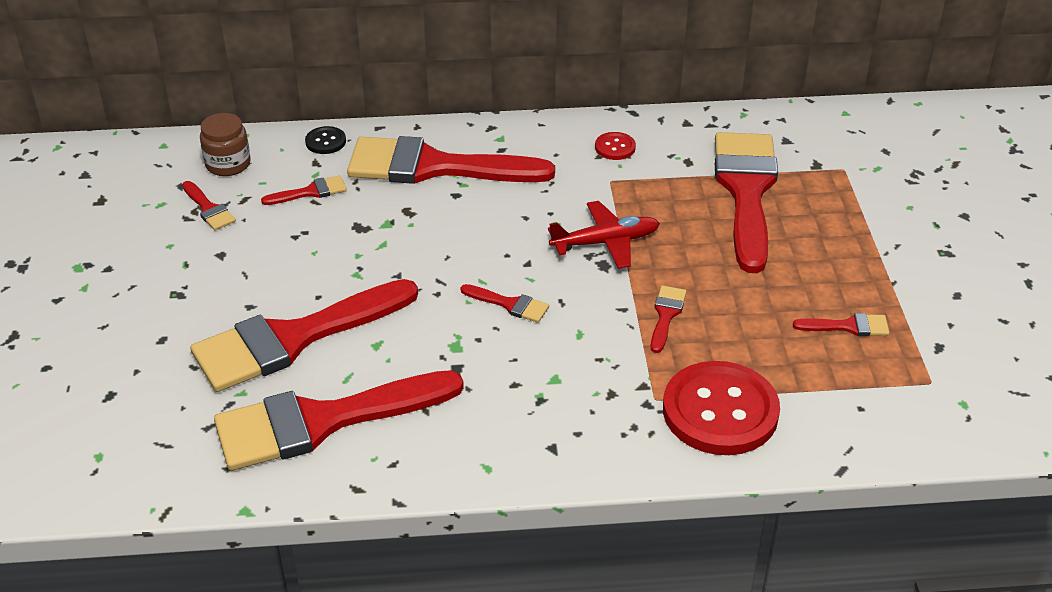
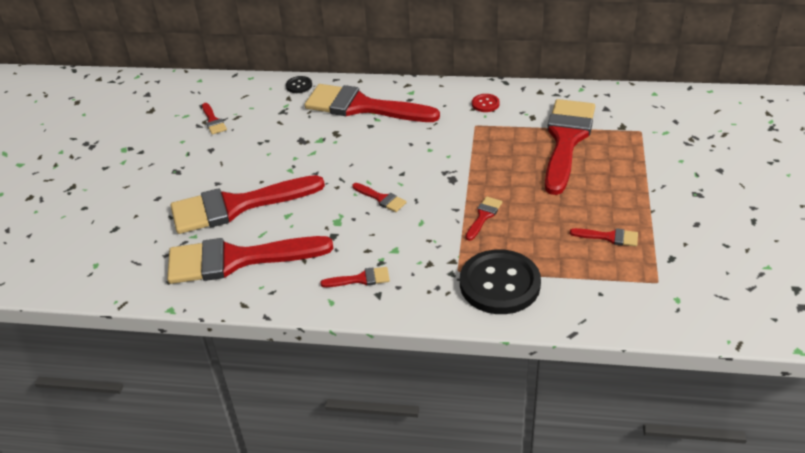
camera: 15 degrees right, 0 degrees up
(228, 164) = (234, 94): brown jar -> none
(310, 192) = (279, 116): red brush -> red brush (361, 279)
(605, 242) = (458, 165): red plane -> none
(720, 411) = (499, 284): red button -> black button

